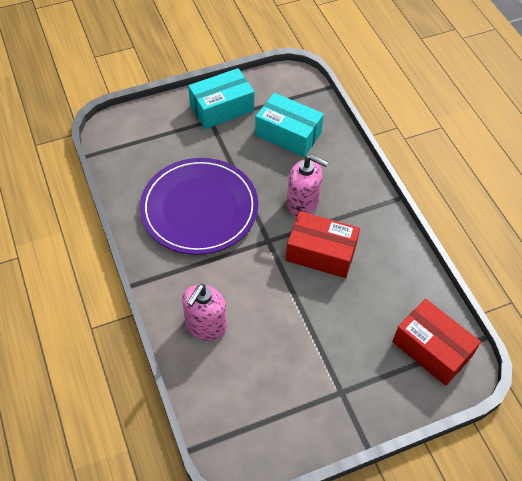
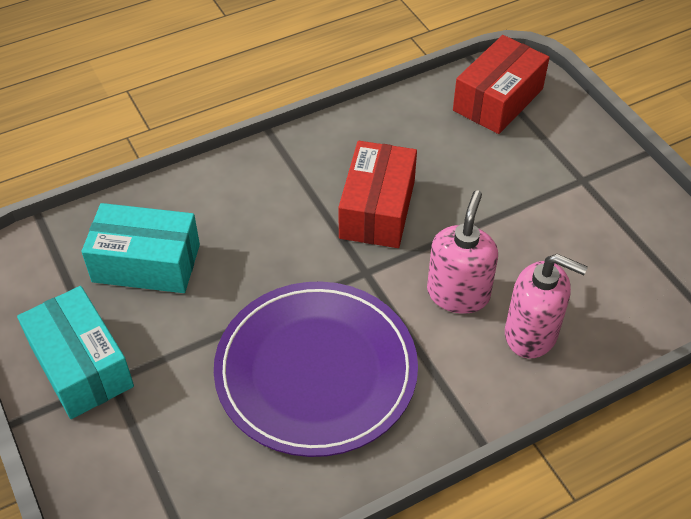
camera: 95 degrees left, 5 degrees down
(288, 134) = (146, 263): turquoise box -> turquoise box turned 75 degrees clockwise
(303, 203) = (289, 235): pink soap dispenser -> pink soap dispenser (458, 293)

